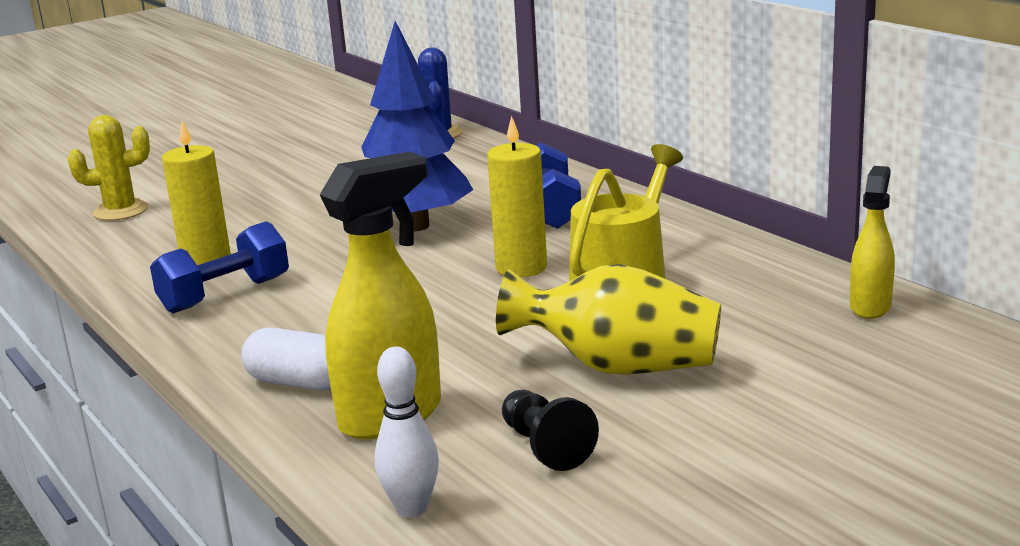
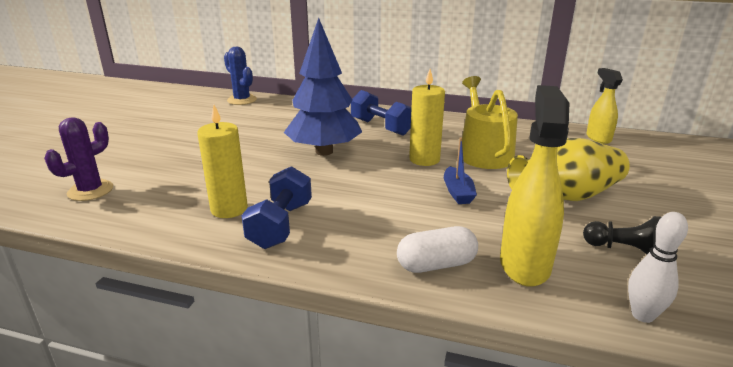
camera: 40 degrees left, 5 degrees up
(121, 211) = (90, 190): yellow cactus -> purple cactus
(479, 319) = (457, 192): none -> blue boat

